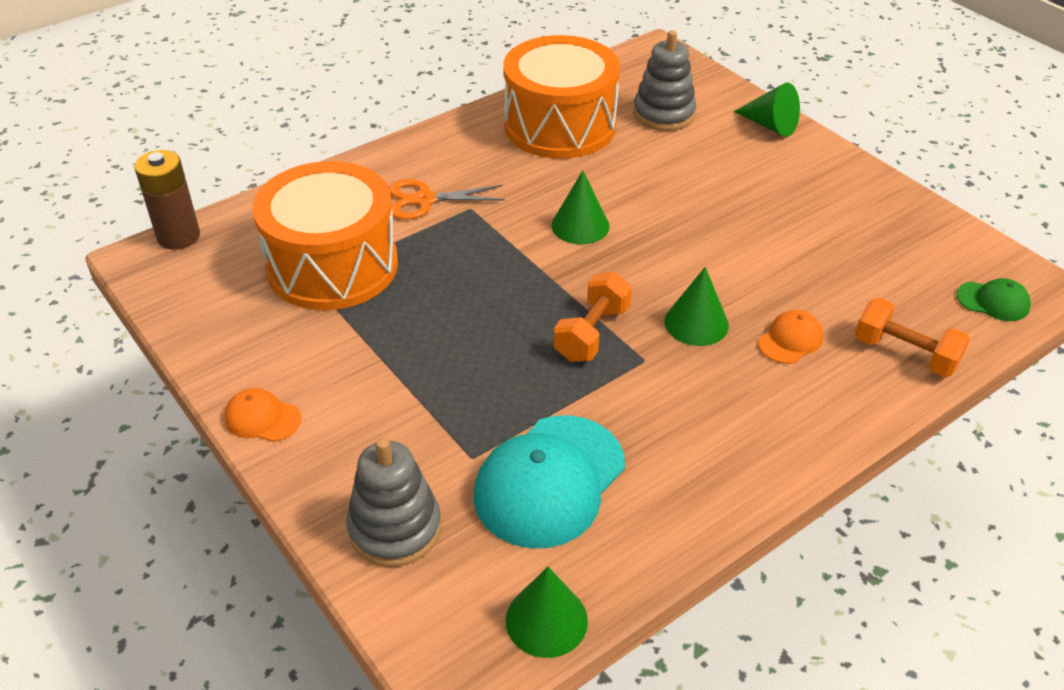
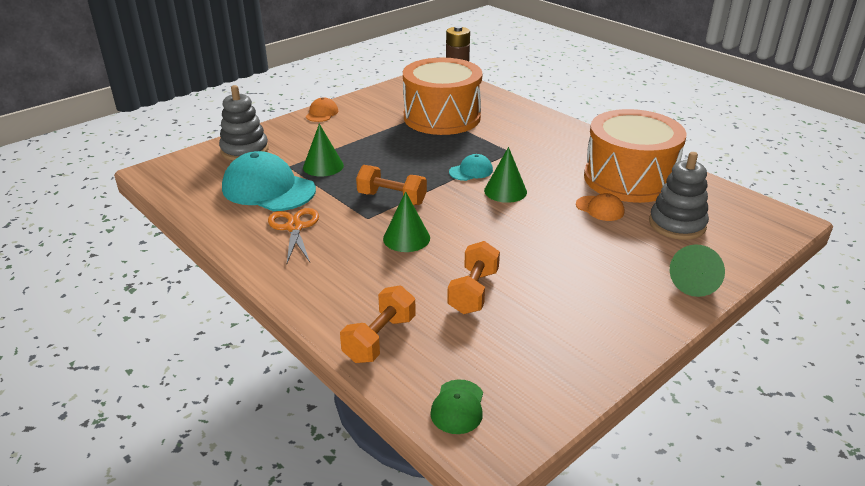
camera: 85 degrees right, 10 degrees down
(425, 200) = (514, 137): orange scissors -> orange scissors (294, 227)
(521, 250) = (471, 171): none -> turquoise cap
(546, 620) = (176, 192): green cone -> green cone (323, 166)
(790, 340) = (392, 280): orange cap -> orange cap (600, 208)
(806, 274) = (473, 292): none -> orange dumbbell

